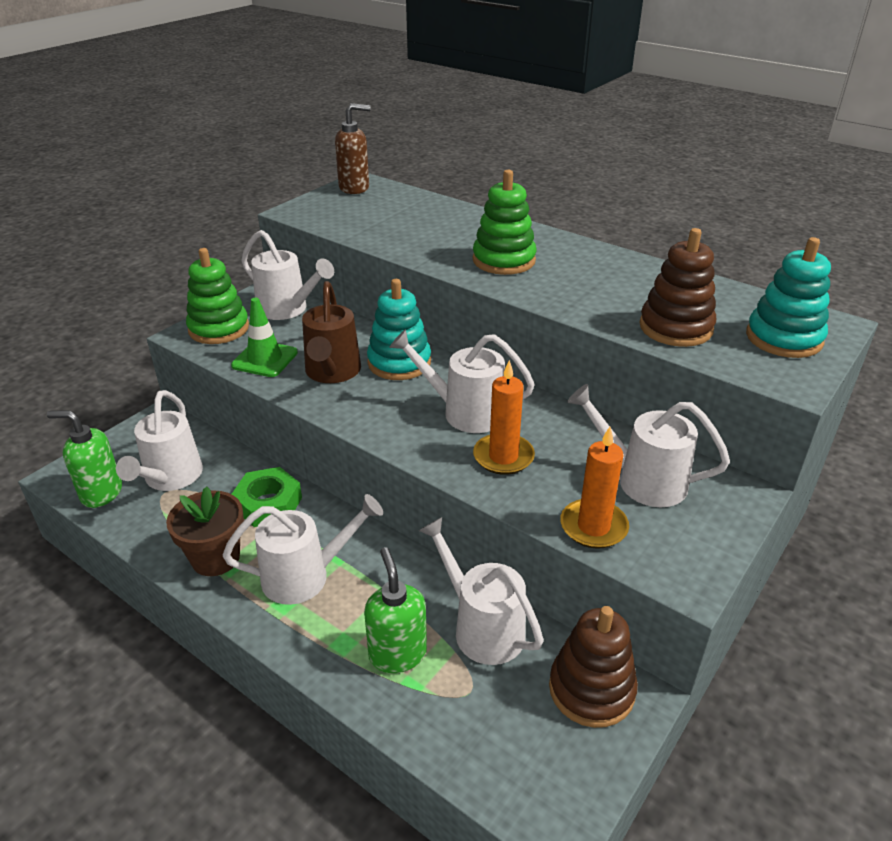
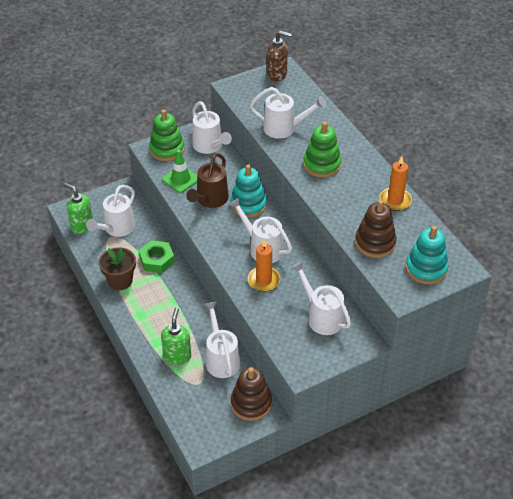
camera: 25 degrees right, 10 degrees up
(306, 576) = (156, 305): white watering can -> white watering can (285, 128)
(593, 526) = (279, 331): orange candle -> orange candle (395, 200)

